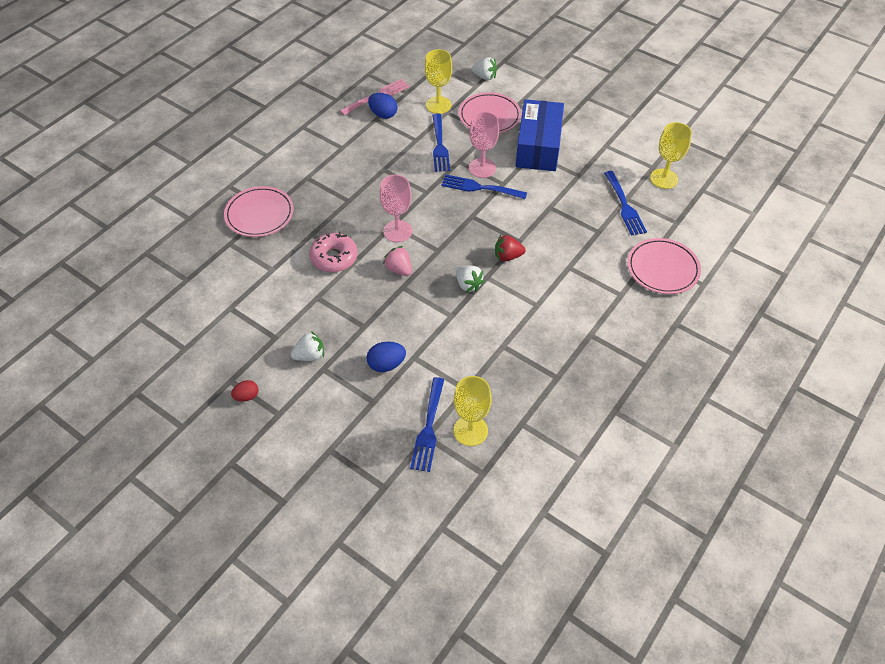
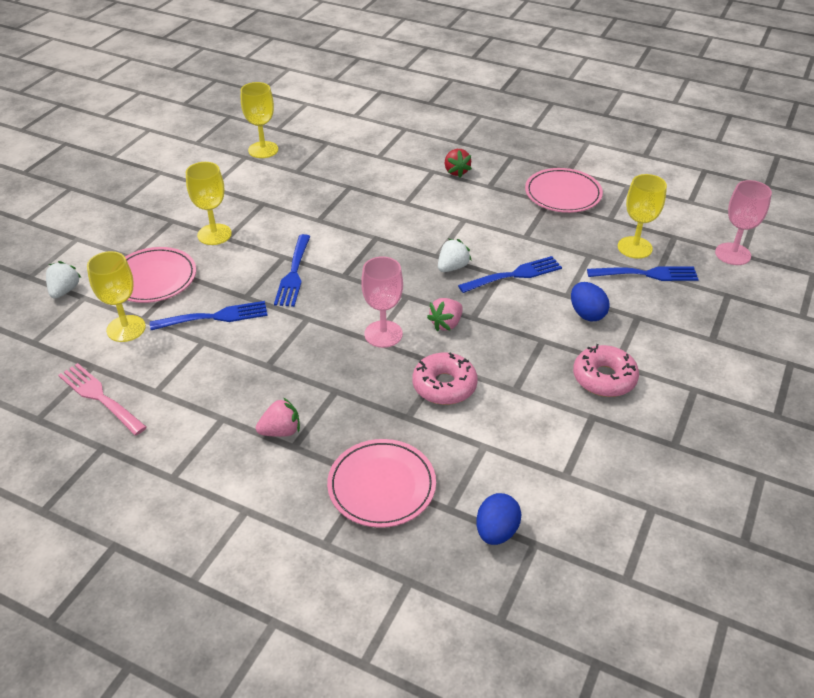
camera: 100 degrees left, 10 degrees down
(247, 396) = (687, 423): red egg -> none
(310, 355) = (604, 378): white strawberry -> pink donut
(321, 172) = (281, 431): none -> pink strawberry
(383, 114) = (145, 384): blue egg -> blue egg (496, 531)
(482, 168) = (257, 275): pink goblet -> pink goblet (733, 254)
(507, 256) = (402, 243): red strawberry -> red strawberry (456, 171)
(538, 146) = (214, 234): blue box -> yellow goblet
(624, 206) = (308, 172): blue fork -> blue fork (514, 275)
(662, 268) = (391, 149): pink plate -> pink plate (563, 194)

